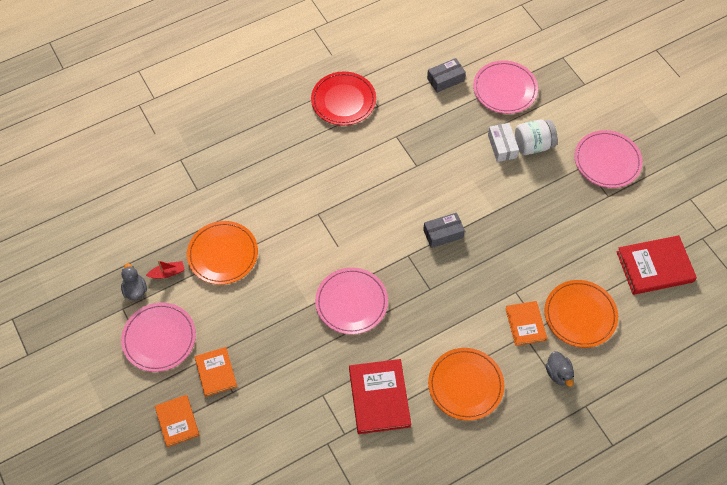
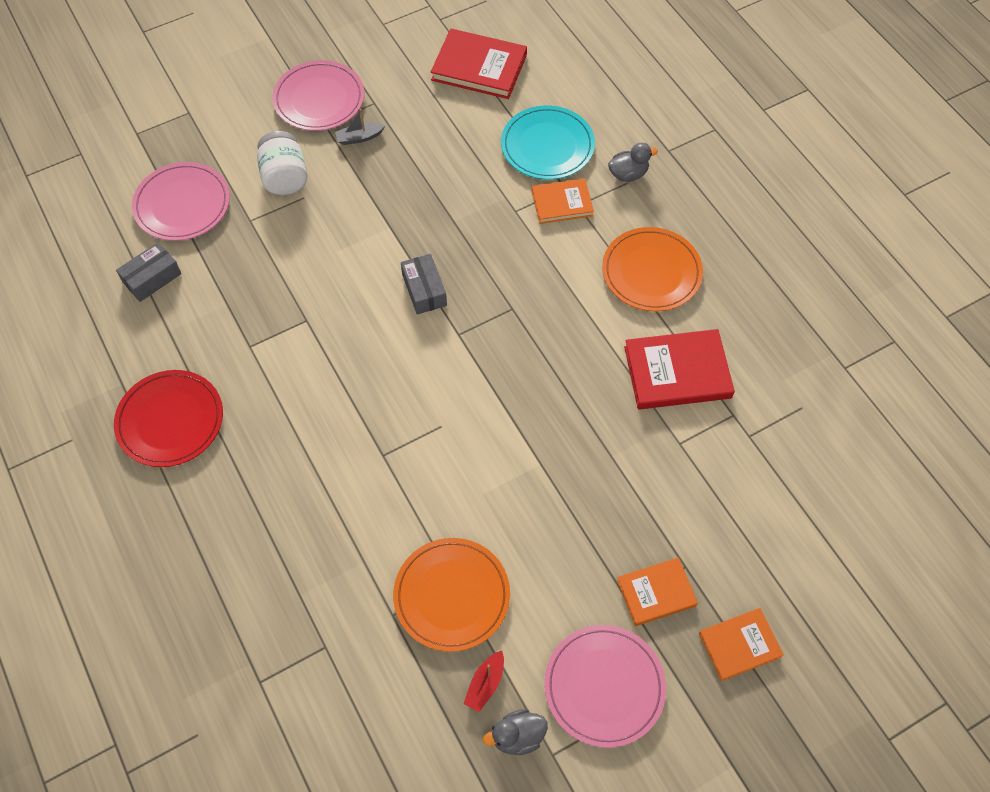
camera: 90 degrees left, 0 degrees up
(167, 273) = (485, 684): red boat -> red boat turned 135 degrees counterclockwise
(351, 302) = (534, 407): pink plate -> none
(445, 79) = (152, 278): grey box -> grey box turned 75 degrees clockwise
(502, 146) = (283, 213): white box -> none
(574, 188) = (359, 138): none -> grey boat
(580, 315) = (547, 146): orange plate -> turquoise plate
(654, 267) = (479, 67): red book -> red book turned 60 degrees counterclockwise

